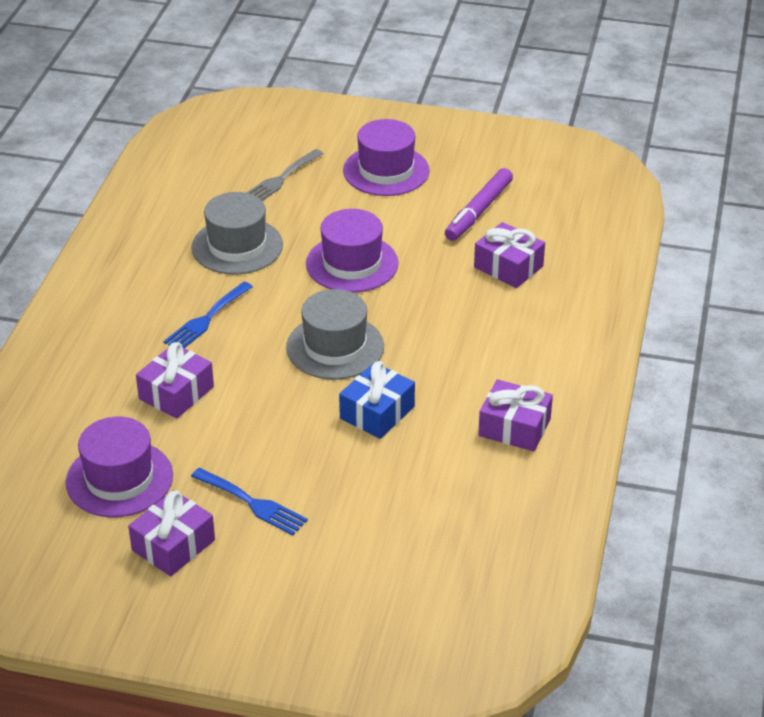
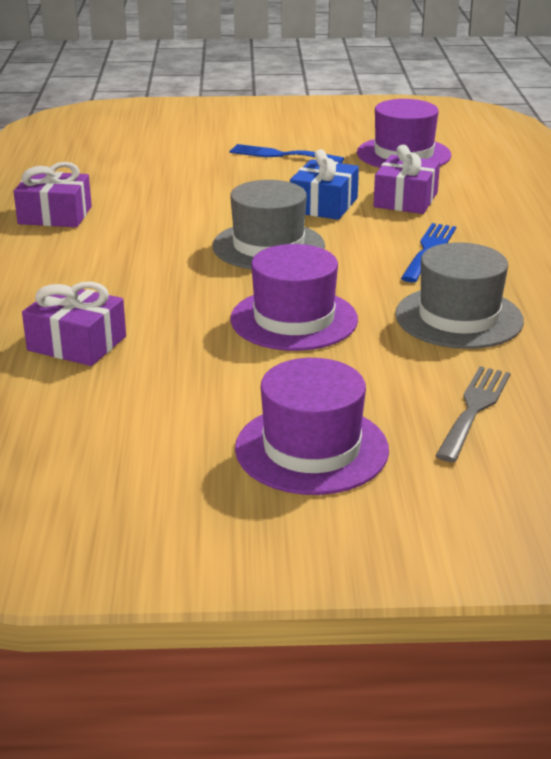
camera: 165 degrees right, 10 degrees down
(173, 545) = (328, 133): purple gift -> none
(377, 412) = (198, 209): blue gift -> blue gift (323, 205)
(478, 211) = (134, 408): purple marker -> none

